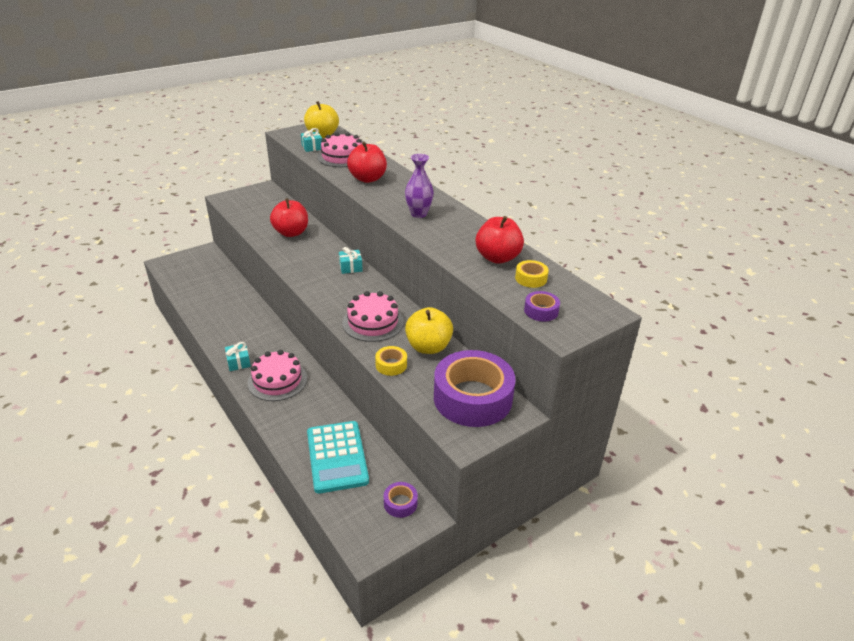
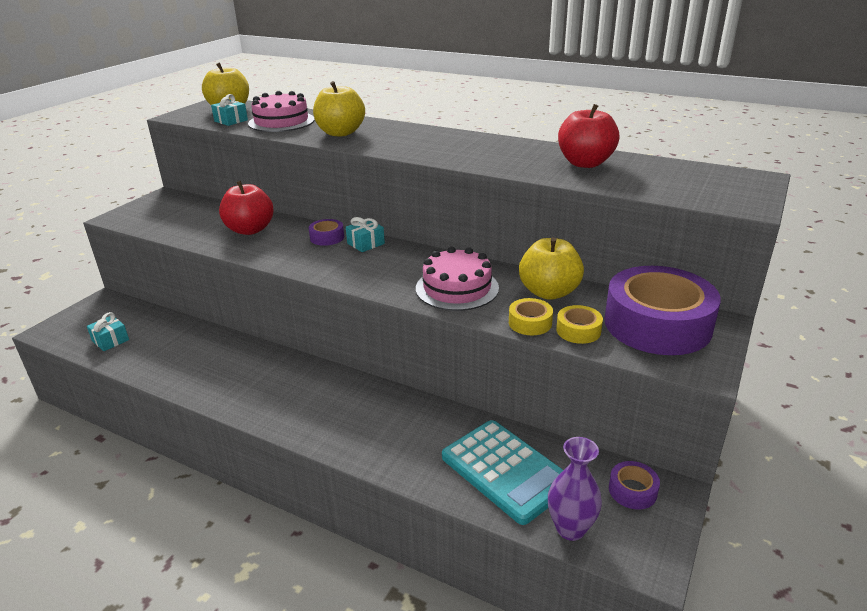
camera: 25 degrees left, 5 degrees down
(238, 362) = (268, 411): turquoise gift -> turquoise gift (110, 340)
(277, 380) = (342, 413): pink cake -> none
(368, 179) = (340, 133): red apple -> yellow apple
(419, 214) = (445, 148): purple vase -> purple vase (570, 528)
(531, 278) = (644, 171): yellow tape -> yellow tape (578, 330)
(541, 311) = (698, 193): purple tape -> purple tape (327, 237)

